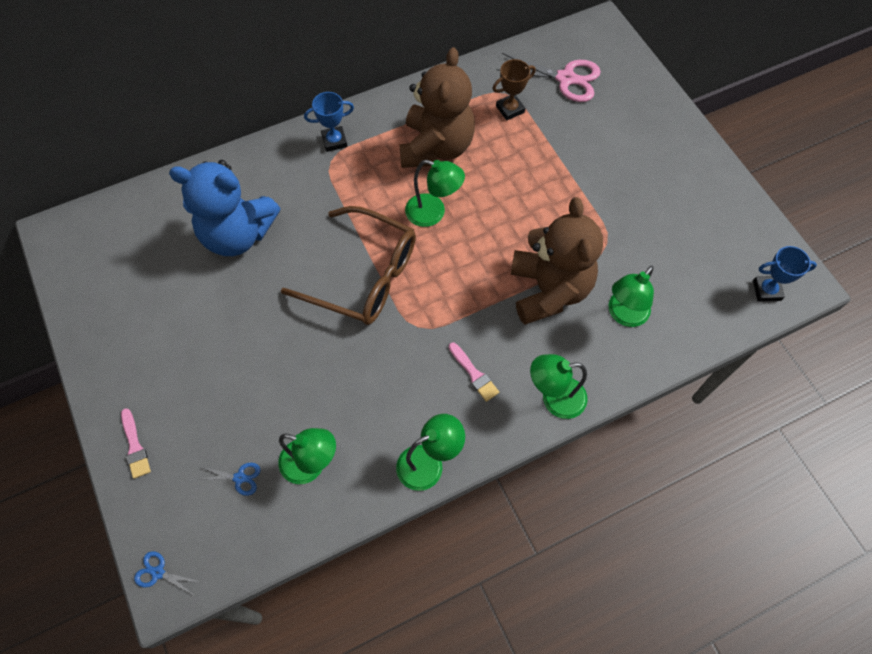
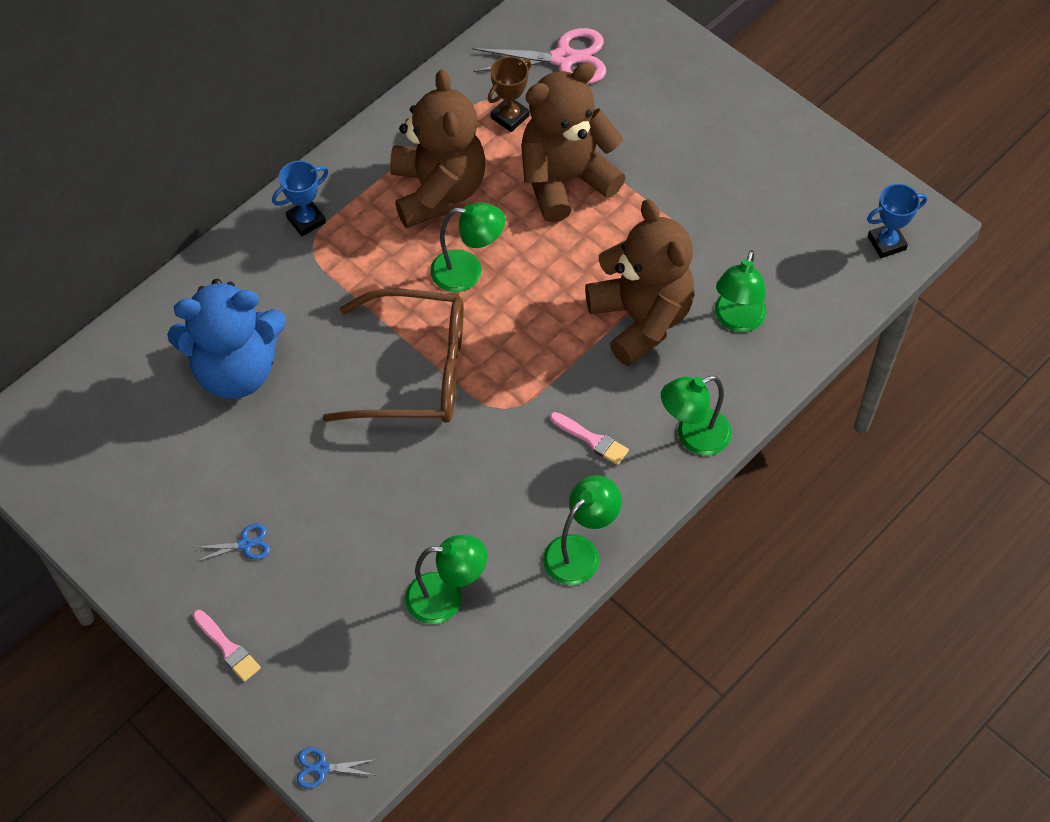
camera: 20 degrees left, 5 degrees down
(239, 478) = (369, 639): blue scissors -> blue scissors (245, 544)
(532, 167) = (565, 180): none -> brown teddy bear

